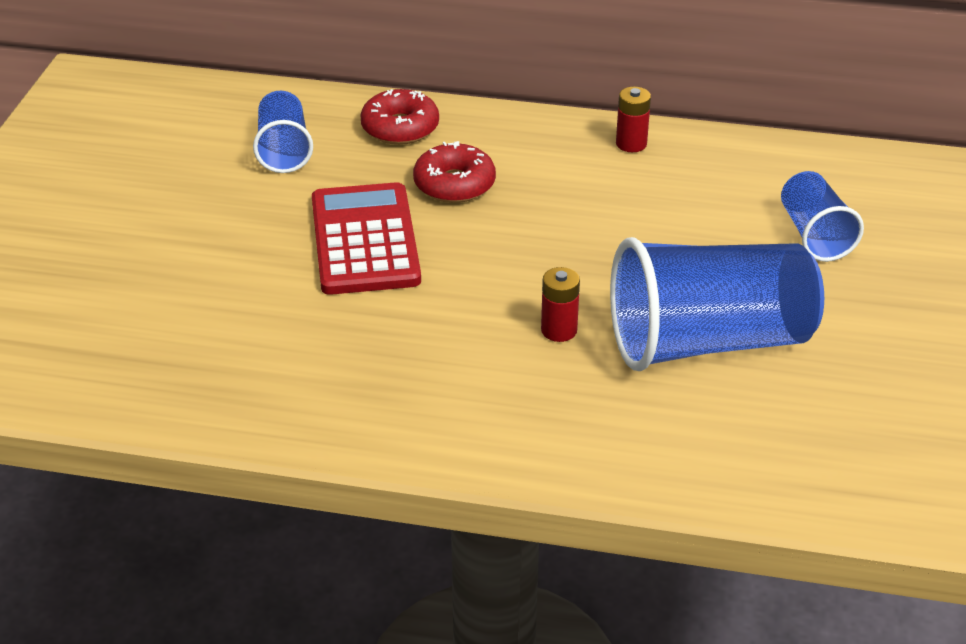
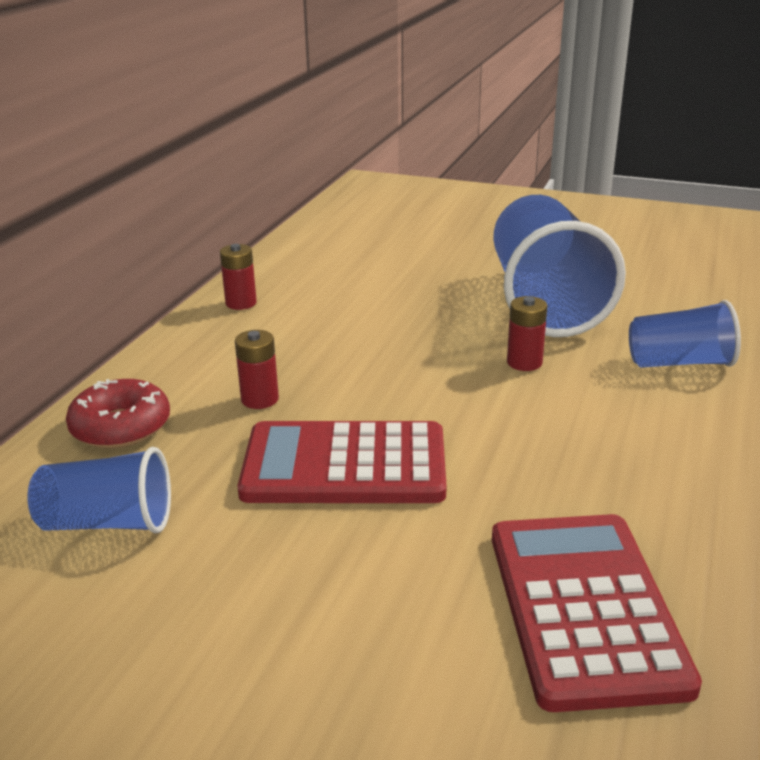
camera: 80 degrees left, 10 degrees down
(207, 366) = (585, 608): none -> red calculator
(454, 184) = (260, 399): red donut -> red battery
(814, 235) = (410, 250): blue cup -> blue cup (679, 363)

